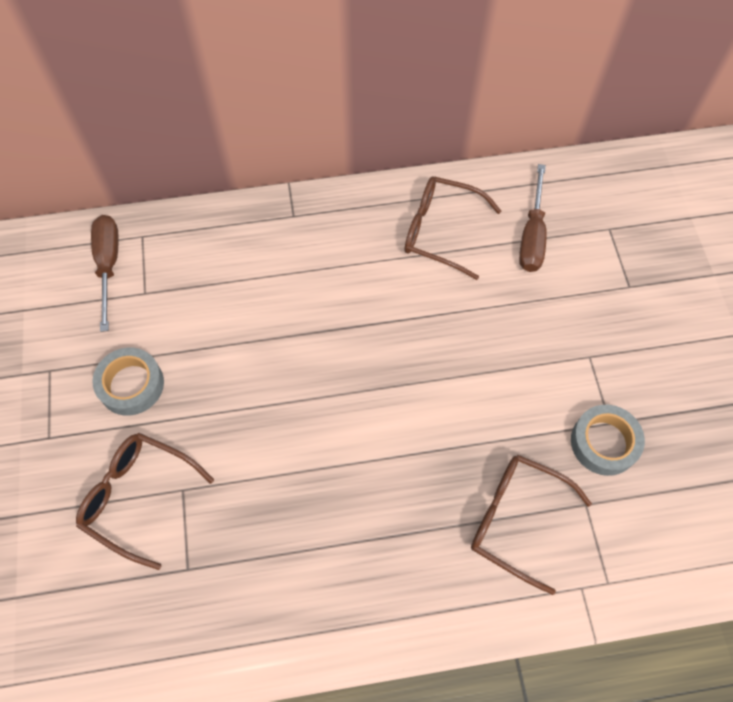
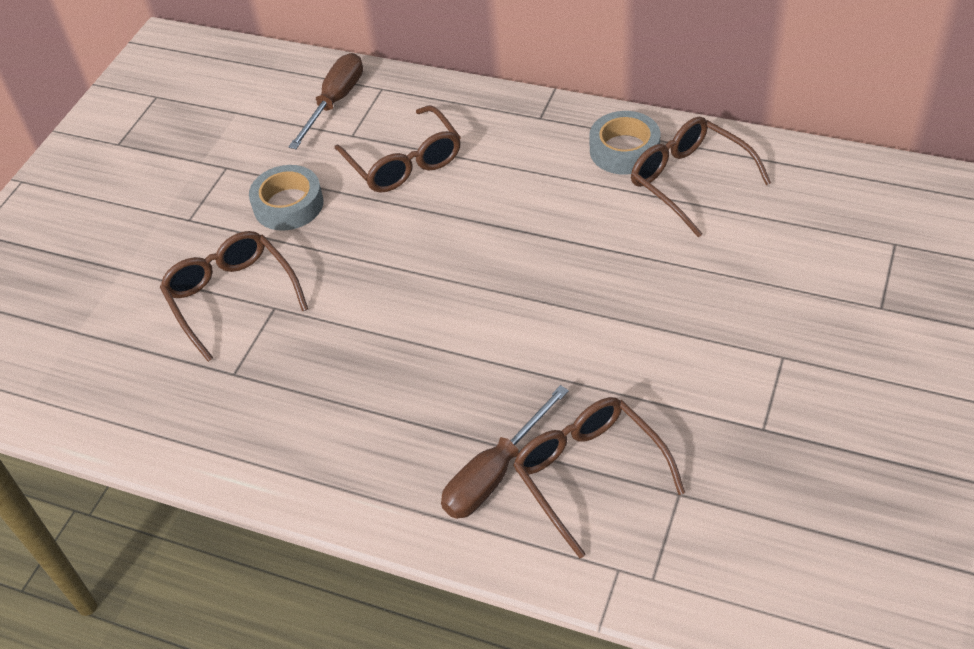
camera: 35 degrees right, 15 degrees down
(206, 302) = (403, 162): none -> brown glasses
(532, 235) = (793, 219): brown screwdriver -> brown screwdriver (494, 473)
(604, 443) = (742, 444): grey tape -> grey tape (624, 150)

